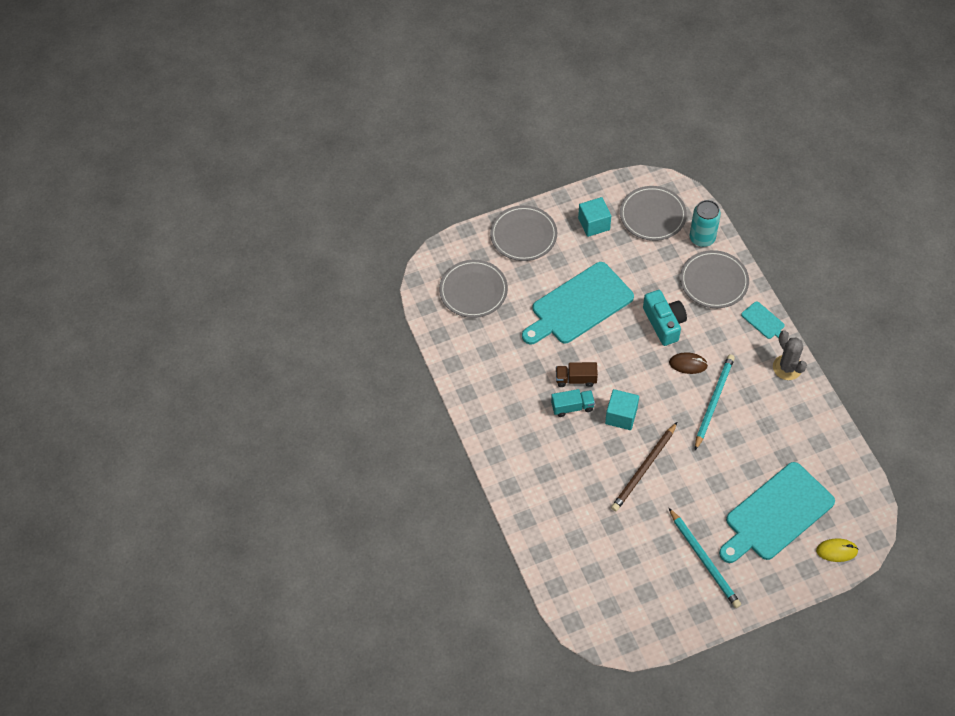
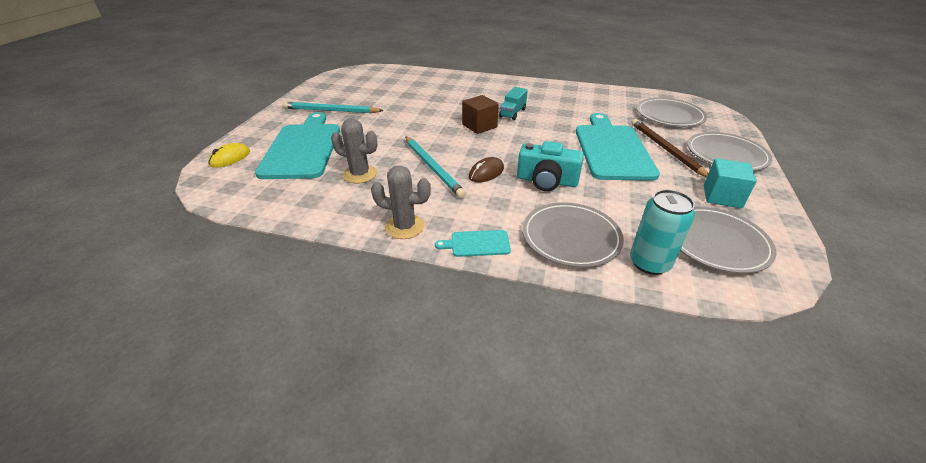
camera: 125 degrees right, 20 degrees down
(576, 379) = (535, 122): brown truck -> none
(621, 416) = (479, 126): turquoise cube -> brown cube
(644, 469) = (425, 117): brown pencil -> brown pencil (665, 149)
(766, 440) = (360, 174): none -> grey cactus

